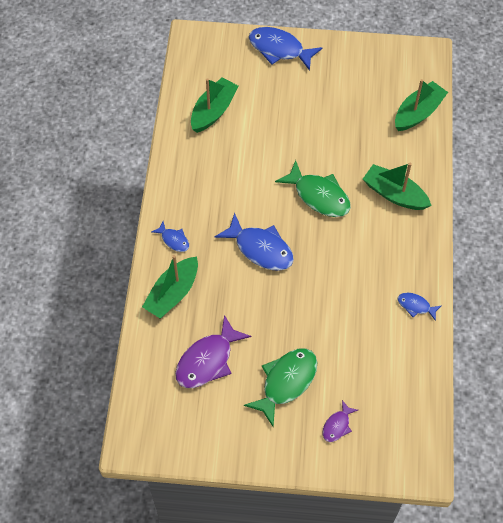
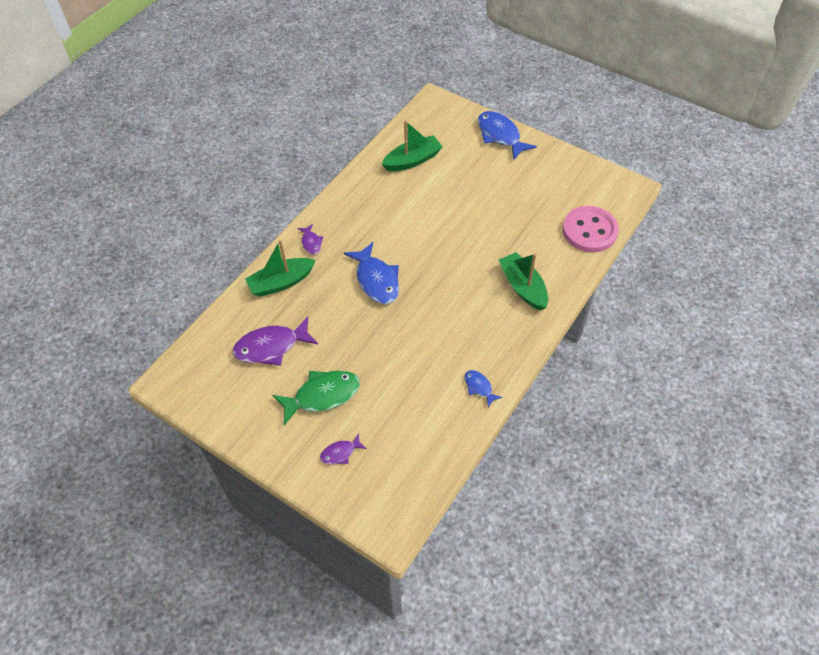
camera: 30 degrees right, 5 degrees down
(173, 240) = (311, 243): blue fish -> purple fish
(318, 196) = (455, 260): green fish -> none
(418, 113) = (589, 231): green boat -> pink button

